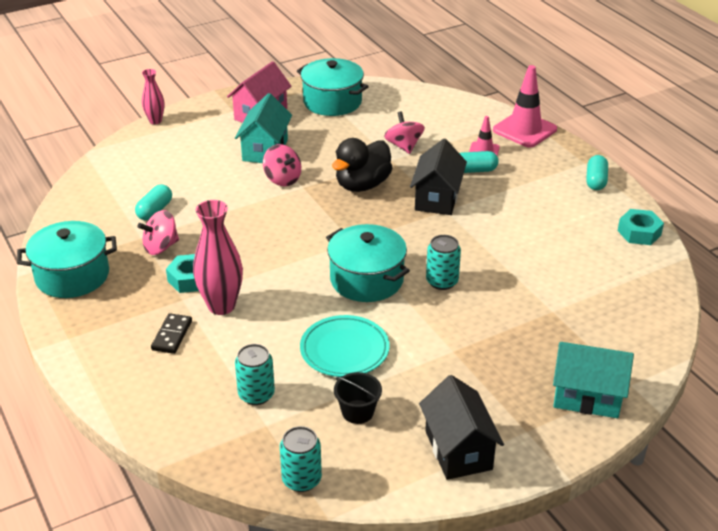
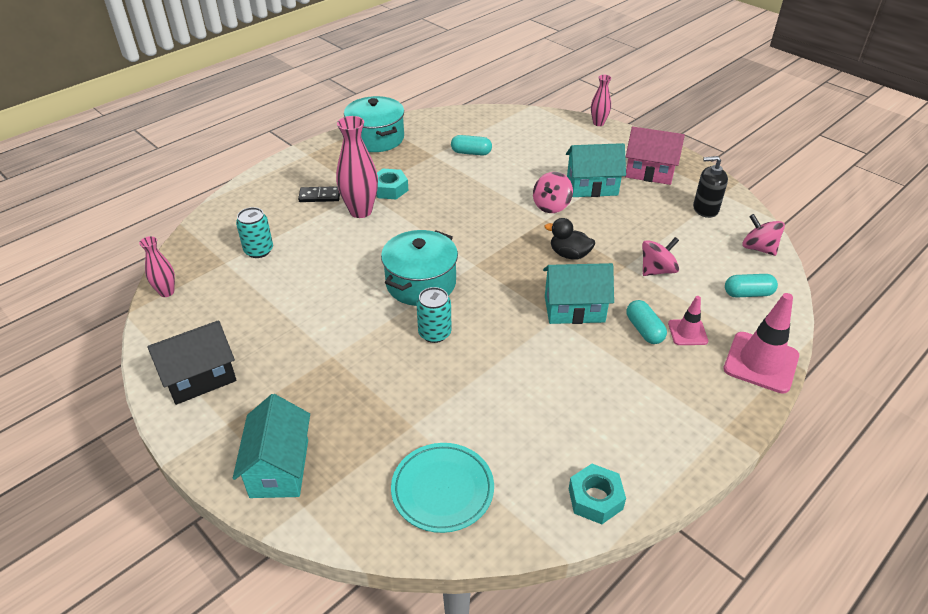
camera: 75 degrees right, 5 degrees up
(161, 247) = (425, 166): pink spinning top -> pink spinning top (758, 248)
(301, 479) = (166, 292): turquoise can -> pink vase
(332, 102) = (705, 209): turquoise pot -> black soap dispenser
(344, 350) = (320, 287): turquoise plate -> turquoise plate (442, 490)
(357, 412) = (244, 308): black bucket -> none
(362, 185) = (569, 254): black duck -> black duck, size x0.65
(437, 198) = (574, 309): black house -> turquoise house
(595, 181) = (688, 443): turquoise capsule -> turquoise capsule (748, 293)

